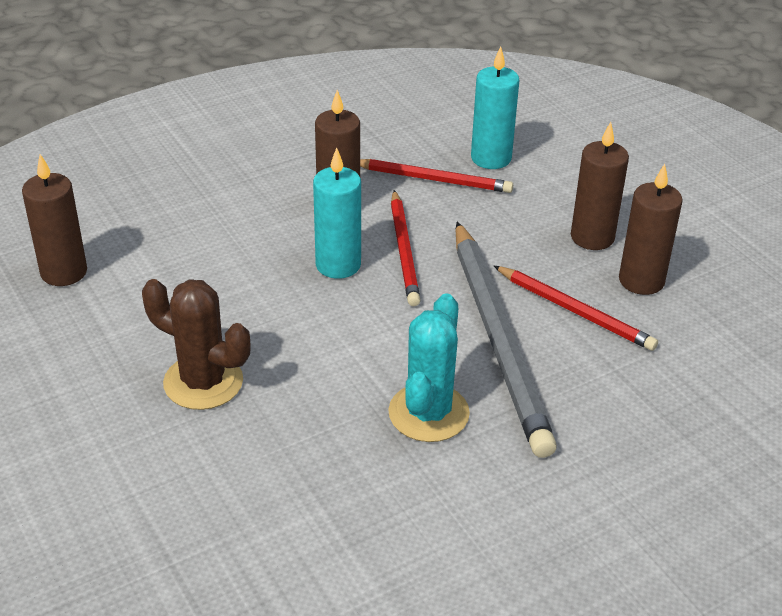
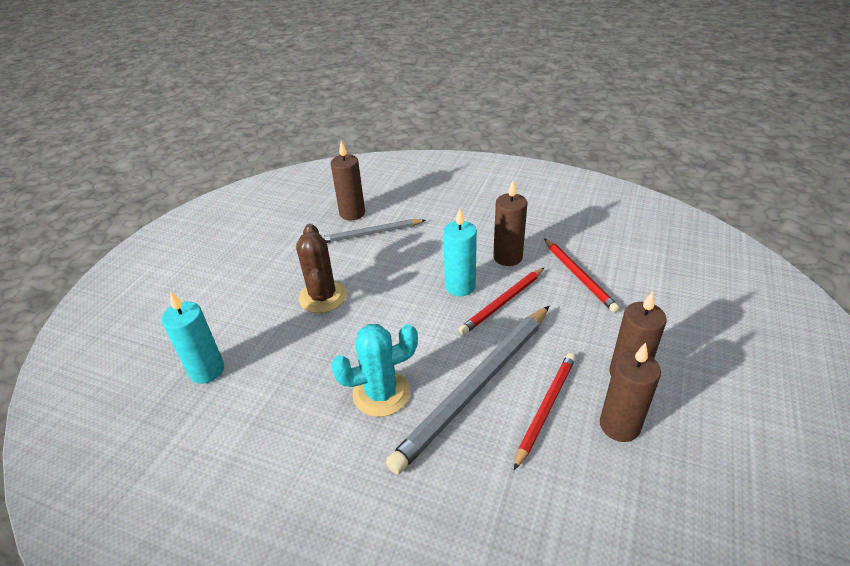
camera: 55 degrees right, 0 degrees up
(135, 279) = (370, 234): none -> grey pencil
(491, 158) = (633, 286): turquoise candle -> turquoise candle (207, 370)
(575, 311) = (545, 408): red pencil -> red pencil turned 150 degrees counterclockwise

